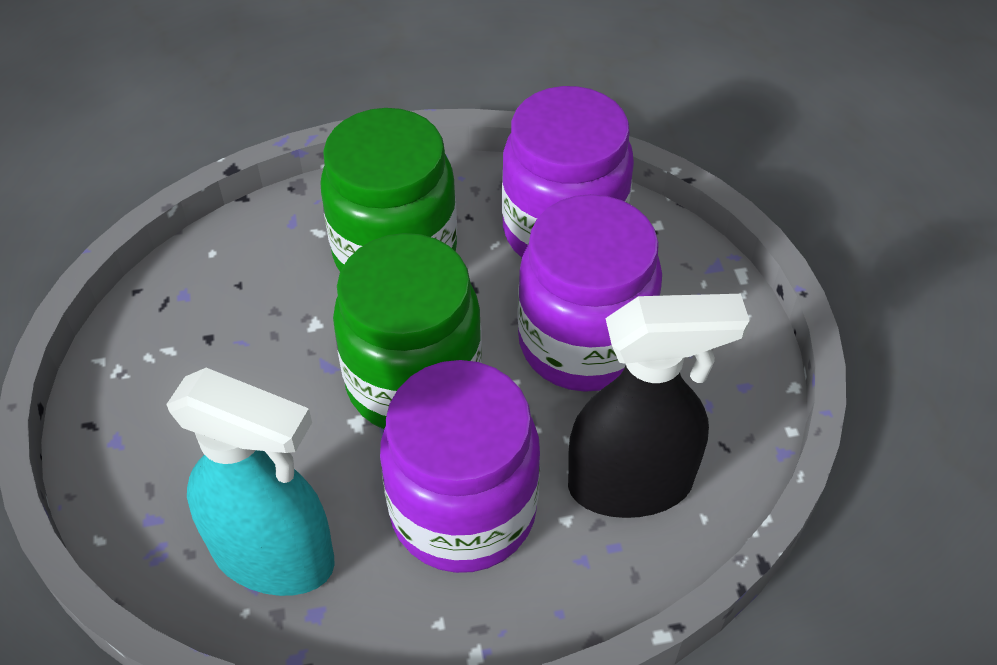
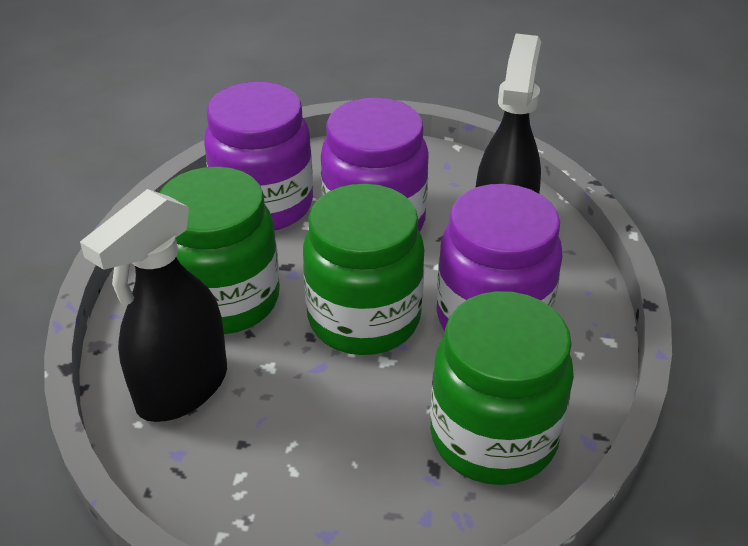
camera: 70 degrees left, 10 degrees down
(262, 267) = (181, 389): none -> black spray bottle
(274, 556) = (493, 437): turquoise spray bottle -> green jar

